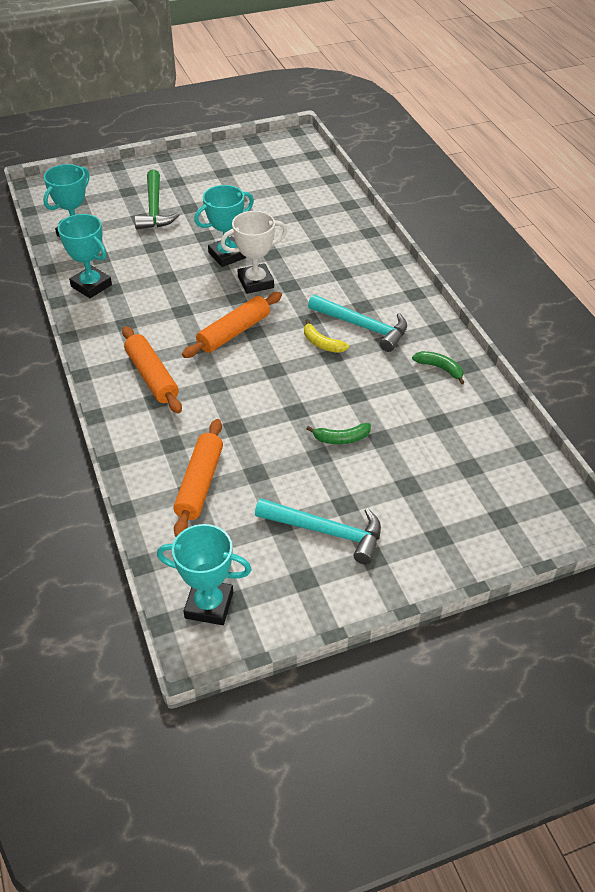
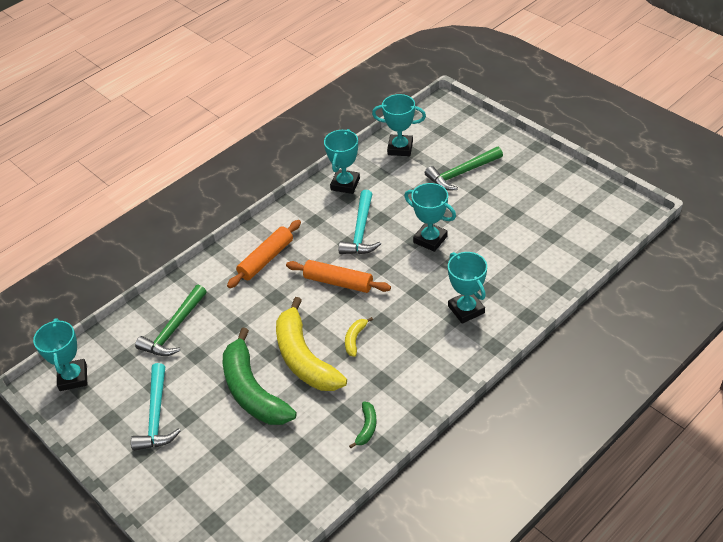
camera: 70 degrees right, 0 degrees up
(200, 484) = (174, 329): orange rolling pin -> green hammer
(255, 282) = (407, 270): white trophy -> none
(322, 386) = (304, 358): none -> yellow banana
(336, 263) = (466, 309): none -> turquoise trophy
(341, 438) = (253, 391): green banana -> green banana, size x2.38
(363, 326) = (391, 357): turquoise hammer -> turquoise hammer (361, 231)

